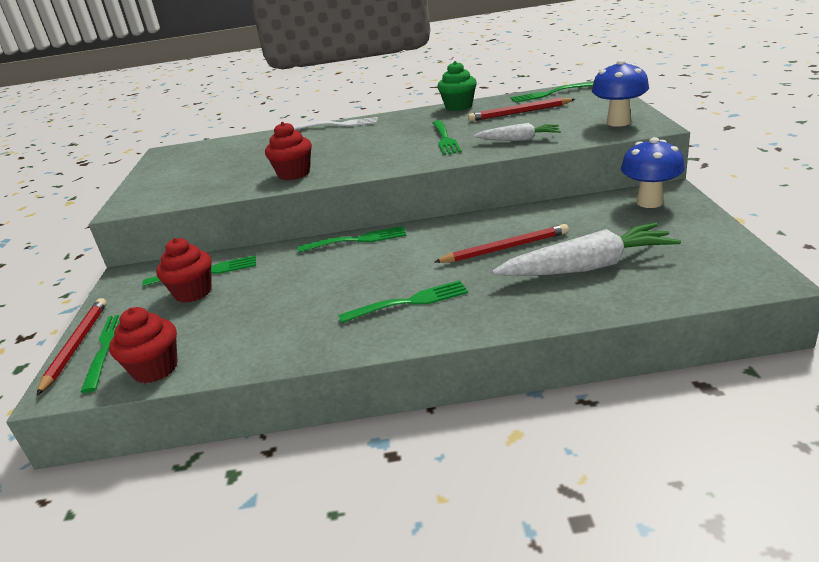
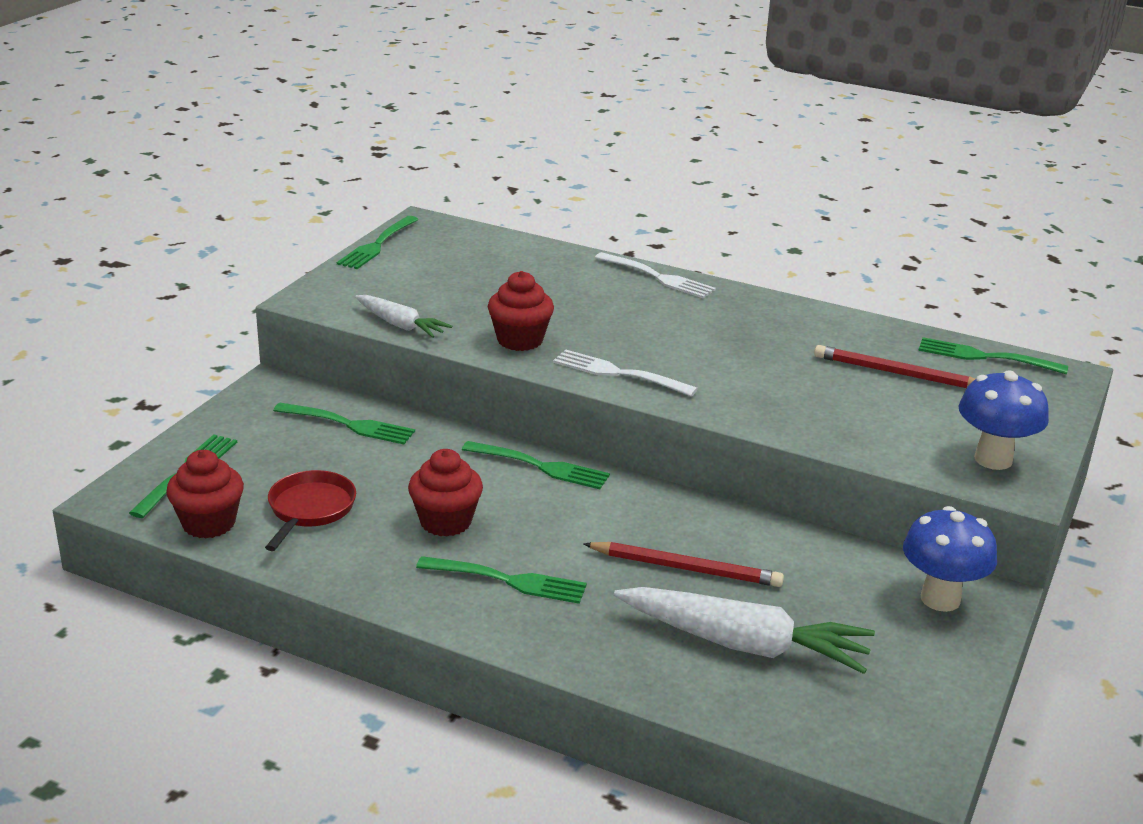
camera: 25 degrees right, 0 degrees up
(76, 346) = (162, 455): red pencil -> none
(193, 292) = (314, 447): red cupcake -> red cupcake (445, 522)
(227, 326) = (310, 509): none -> red pan
(374, 165) = (619, 373): none -> white fork
(445, 139) = (748, 372): green fork -> green fork (377, 244)
(458, 107) = (837, 320): green cupcake -> none
(519, 140) = (831, 422): white carrot -> white carrot (400, 325)

